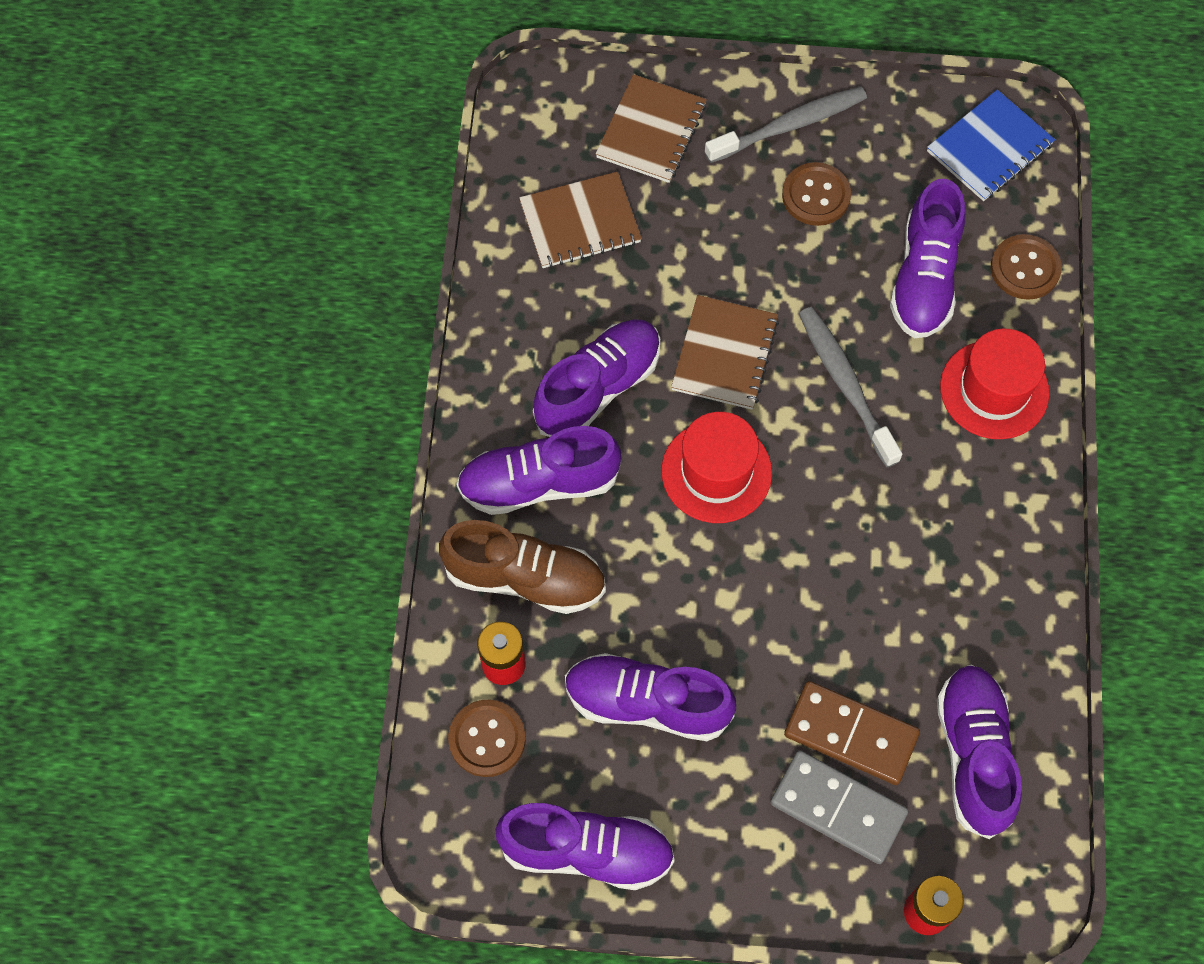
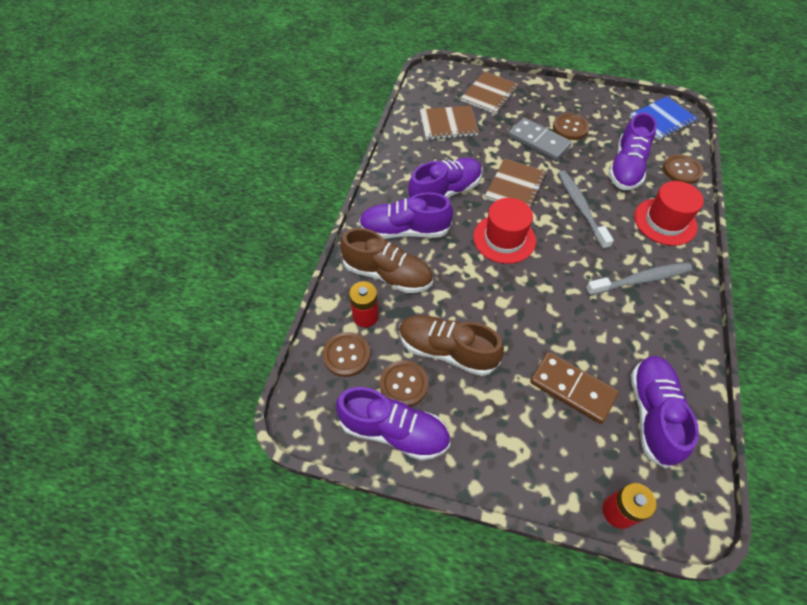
camera: 10 degrees right, 10 degrees down
(588, 773) = (404, 384): none -> brown button
(647, 703) = (447, 351): purple shoe -> brown shoe
(789, 125) = (559, 100): grey toothbrush -> grey toothbrush (640, 280)
(838, 808) = (561, 432): grey domino -> grey domino (538, 141)

